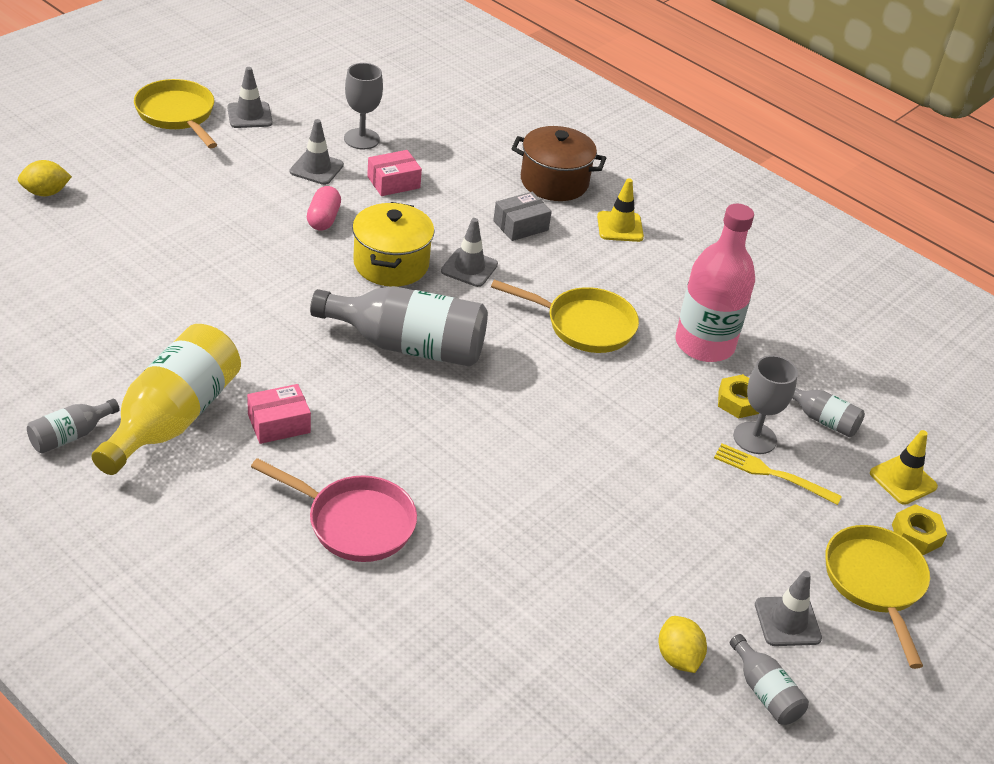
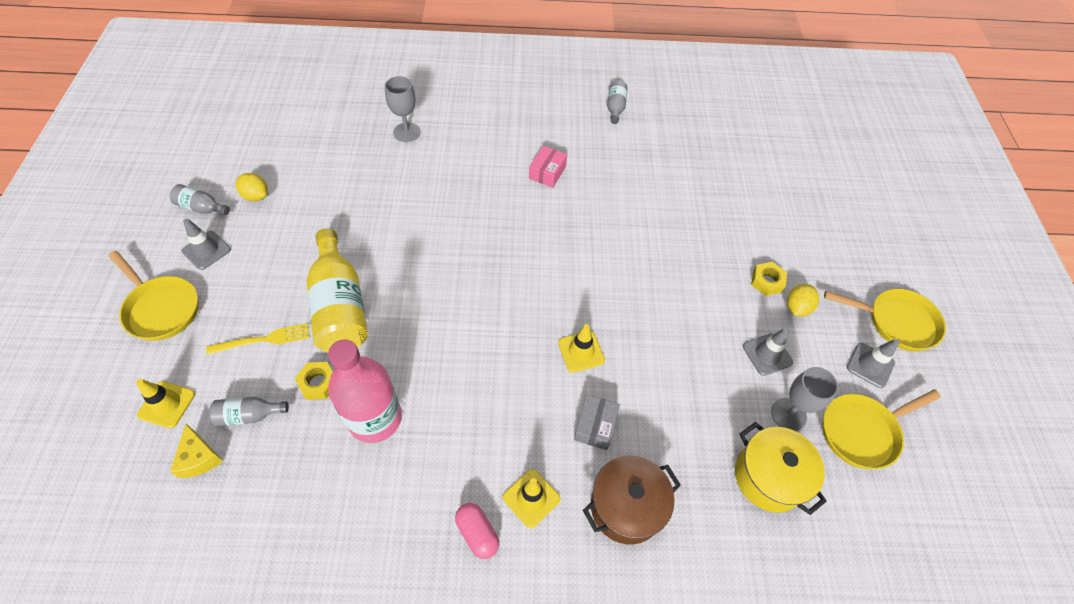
camera: 140 degrees right, 15 degrees up
(46, 193) = (835, 204): yellow lemon -> yellow lemon (797, 307)
(172, 418) = (591, 142): yellow bottle -> yellow bottle (340, 306)
(323, 219) = (702, 314): pink capsule -> pink capsule (477, 533)
(354, 522) = (459, 154): pink pan -> none
(391, 264) = (624, 313): yellow pot -> yellow pot (768, 477)
(393, 182) = (714, 388): pink box -> none
(408, 345) = (545, 262): grey bottle -> none
(469, 268) = (581, 351): grey traffic cone -> yellow traffic cone
(584, 325) = (467, 365): yellow pan -> yellow pan (862, 432)
(754, 438) = (290, 360): grey goblet -> grey goblet (406, 132)
(886, 418) = (199, 458): none -> yellow cheese
(916, 535) = (143, 364): yellow nut -> yellow nut (767, 281)

